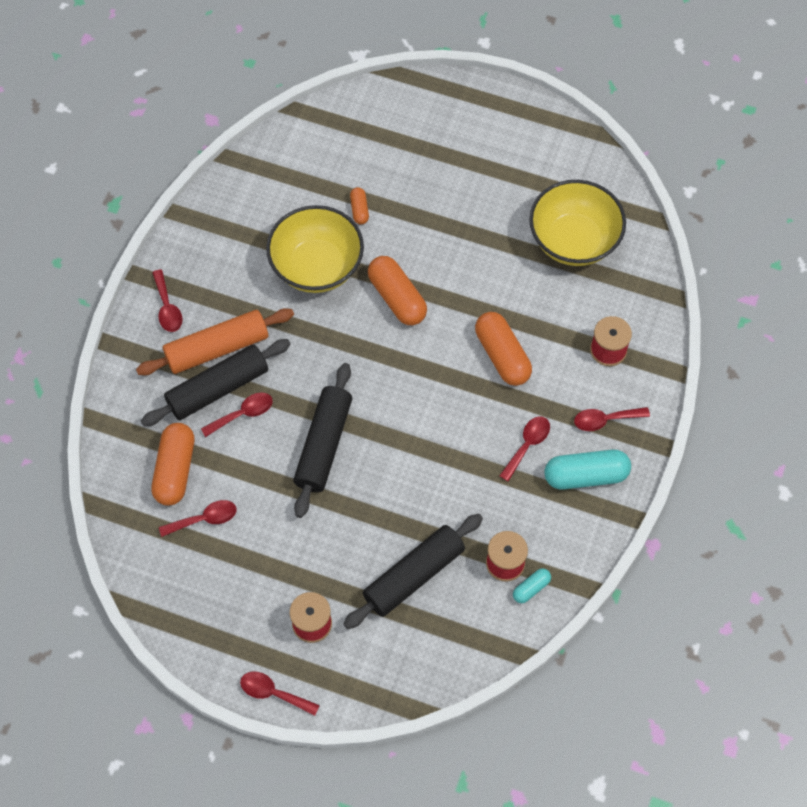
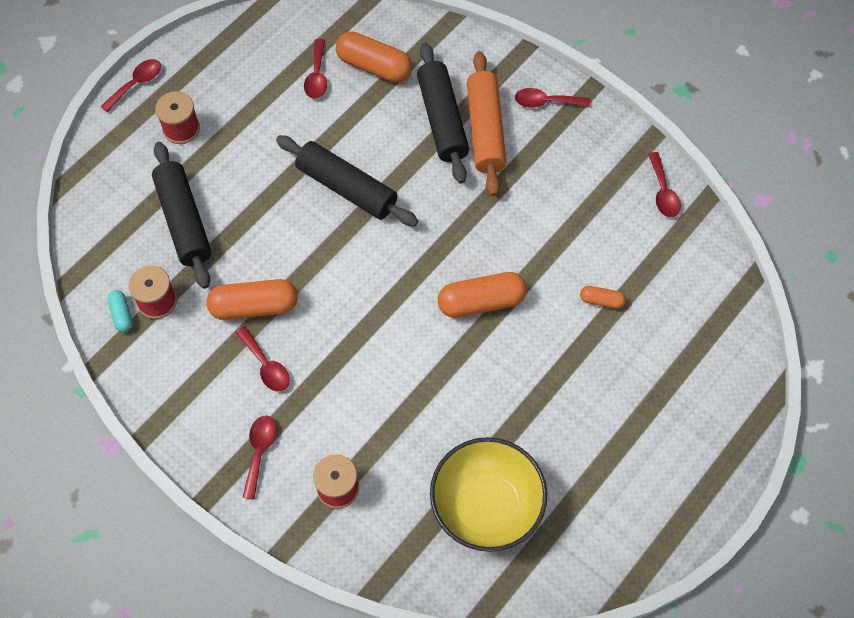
camera: 110 degrees right, 0 degrees up
(243, 414) = (407, 132): red spoon -> red spoon (663, 192)
(317, 267) = (545, 240): yellow bowl -> none
(502, 355) = (375, 378): orange capsule -> orange capsule (254, 307)
(586, 475) = (209, 408): turquoise capsule -> none

